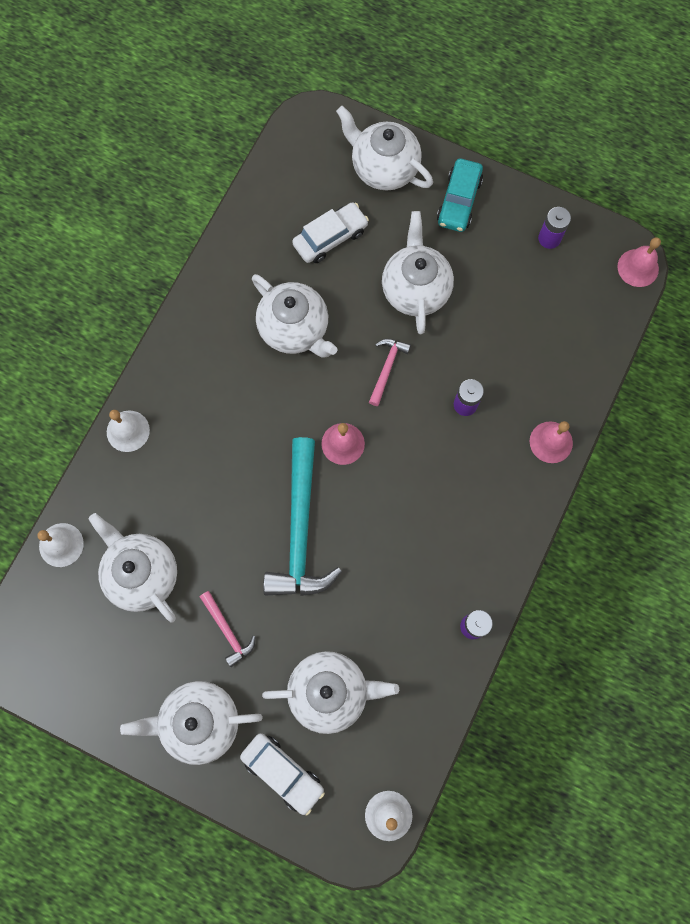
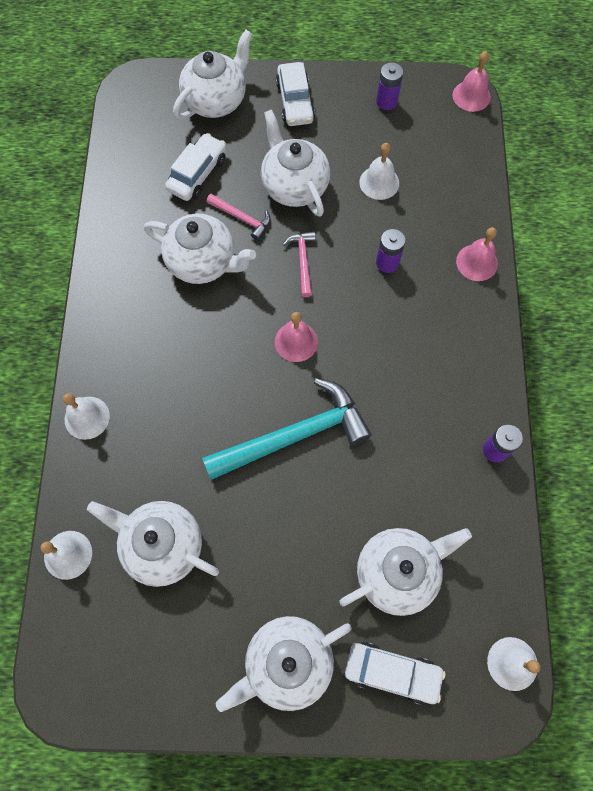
camera: 25 degrees left, 5 degrees down
(227, 631) = (272, 561): pink hammer -> pink hammer (242, 218)
(299, 530) = (295, 436): turquoise hammer -> turquoise hammer turned 90 degrees counterclockwise
(383, 168) = (216, 100): white teapot -> white teapot turned 120 degrees clockwise
(459, 201) = (295, 102): turquoise car -> white car
(498, 320) = (379, 182): none -> white bell

